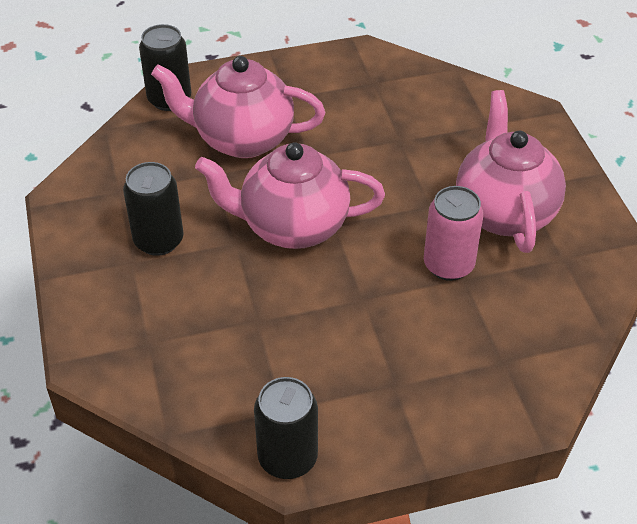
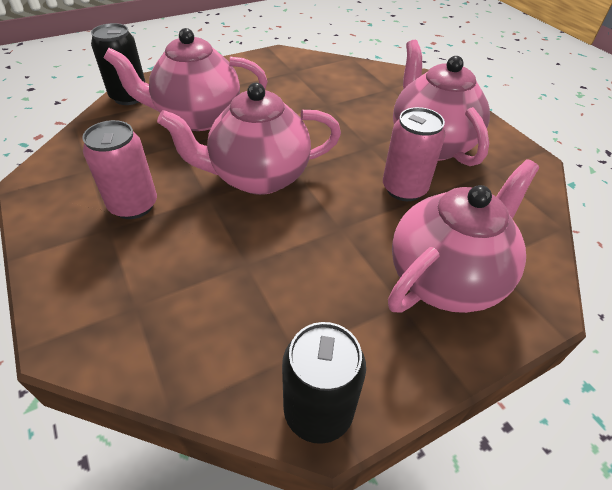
camera: 15 degrees left, 0 degrees up
(158, 240) = (133, 205): black can -> pink can
(450, 368) = (446, 278): none -> pink teapot

